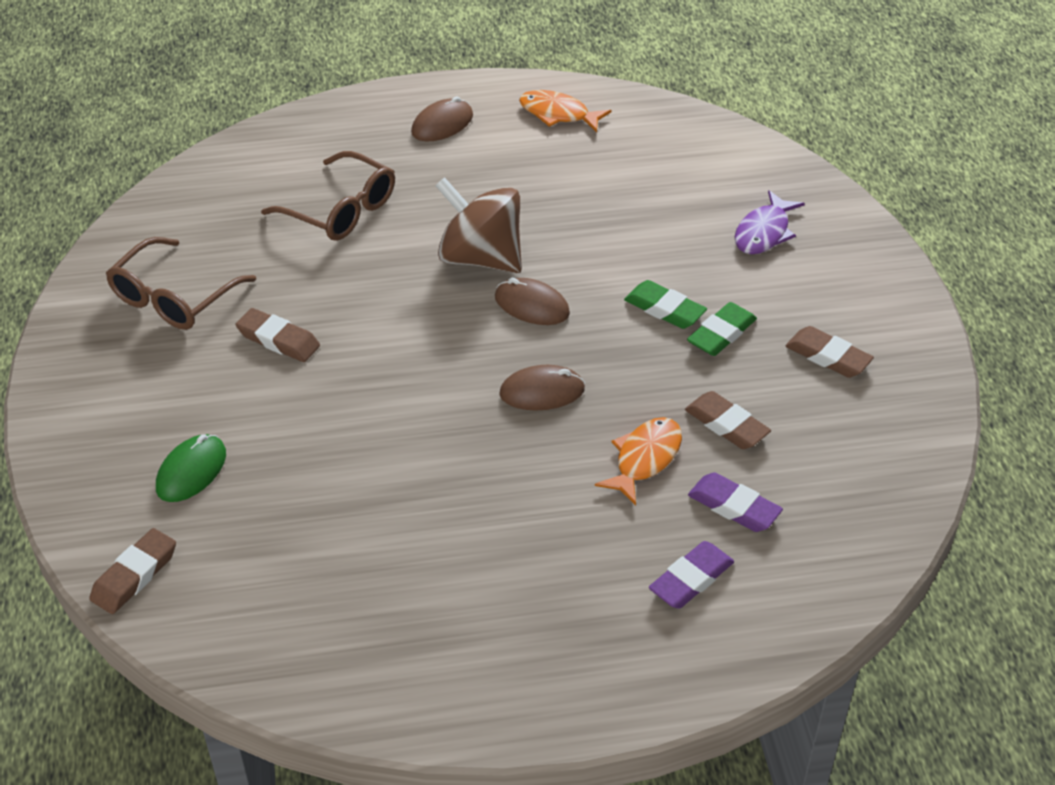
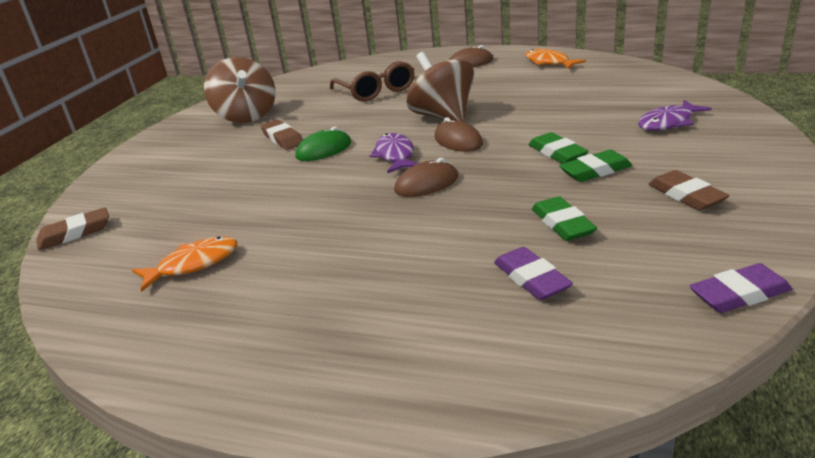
camera: 30 degrees right, 15 degrees down
(174, 298) = (246, 116): brown glasses -> brown spinning top
(191, 471) = (166, 189): green mouse -> green mouse (324, 150)
(467, 347) = (395, 155): none -> purple fish
(542, 392) = (426, 184): brown mouse -> brown mouse turned 45 degrees counterclockwise
(644, 459) = (475, 233): orange fish -> orange fish (193, 264)
(691, 579) = (452, 323): purple eraser -> purple eraser (739, 294)
(726, 425) = (562, 224): brown eraser -> green eraser

